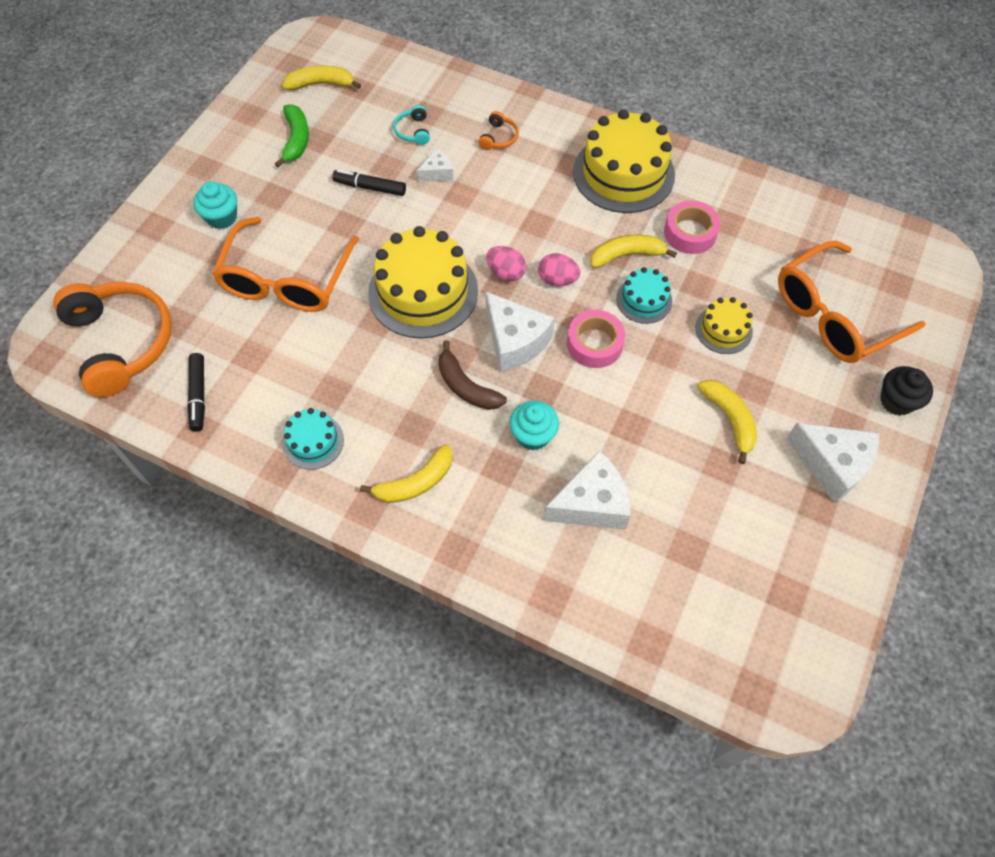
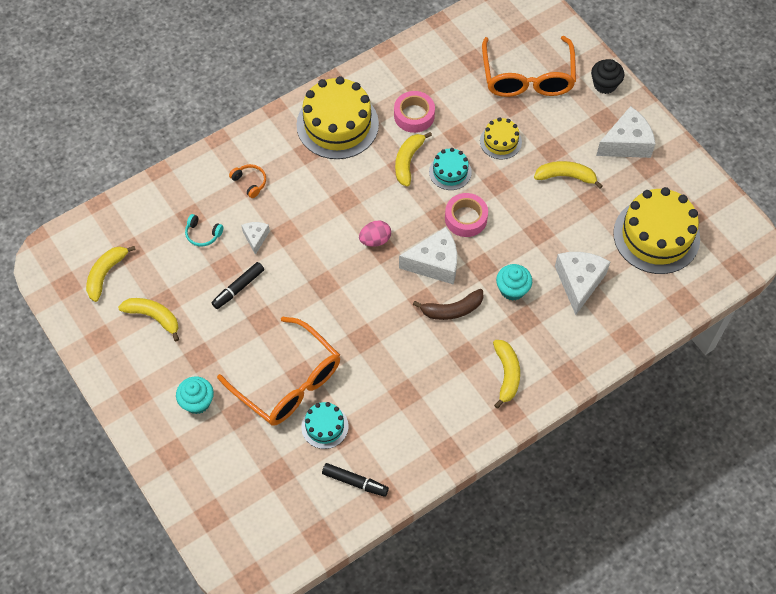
camera: 60 degrees left, 0 degrees up
(121, 342) = (273, 518): orange headphones -> none
(296, 140) = (154, 317): green banana -> yellow banana
(313, 441) = (438, 423): turquoise cake -> turquoise cake (324, 426)
(423, 292) = (358, 298): yellow cake -> yellow cake (656, 236)
(557, 280) = (401, 212): pink egg -> none

